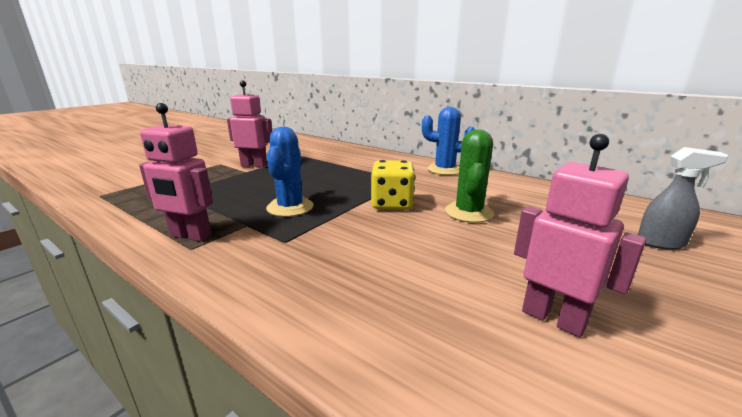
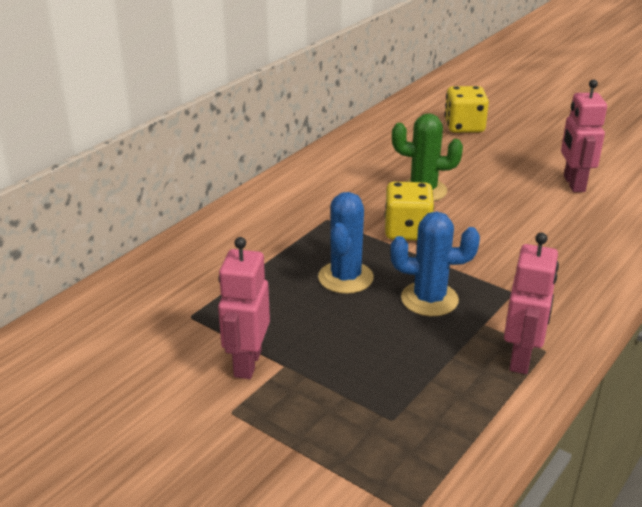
camera: 90 degrees left, 10 degrees up
(444, 170) = (285, 189): blue cactus -> blue cactus (345, 278)
(553, 318) = (573, 184): pink robot -> pink robot turned 45 degrees counterclockwise
(661, 243) = (464, 126): grey spray bottle -> yellow dice

